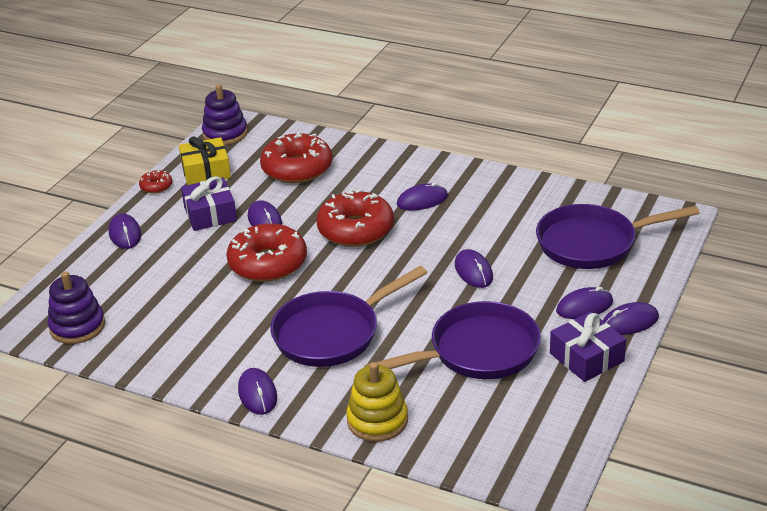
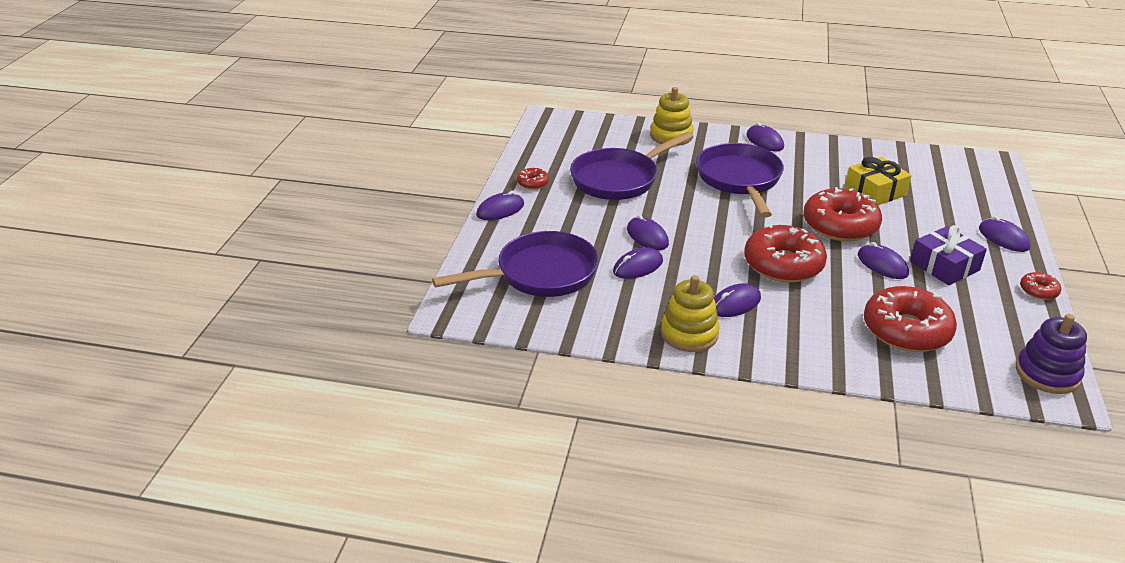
camera: 165 degrees right, 0 degrees up
(77, 326) = (944, 165): purple stacking toy -> none
(206, 171) = (1007, 315): yellow gift -> yellow gift (875, 191)
(332, 333) = (739, 180): purple pan -> purple pan turned 45 degrees counterclockwise
(474, 181) = (689, 334): none -> yellow stacking toy
(584, 306) = (540, 217): purple mouse -> purple mouse (638, 266)
(586, 357) = (533, 183): purple gift -> red donut

